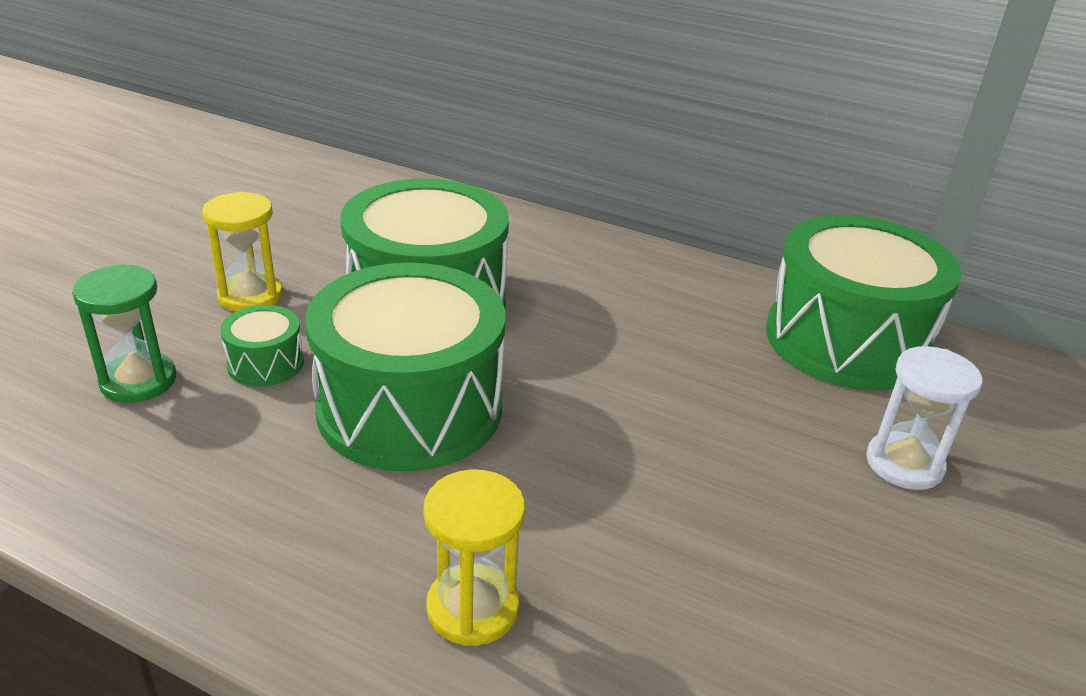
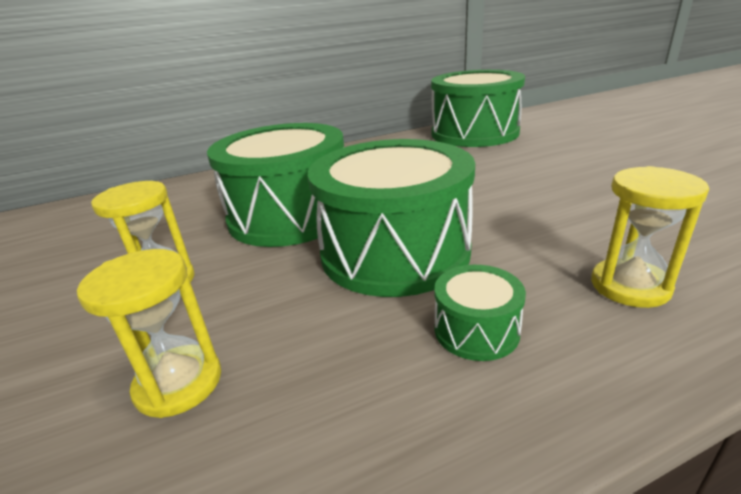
camera: 45 degrees left, 5 degrees down
(138, 381) = (179, 383): green hourglass -> yellow hourglass
(265, 363) = (261, 298): green drum -> green drum (476, 330)
(904, 464) = (574, 147): white hourglass -> none

